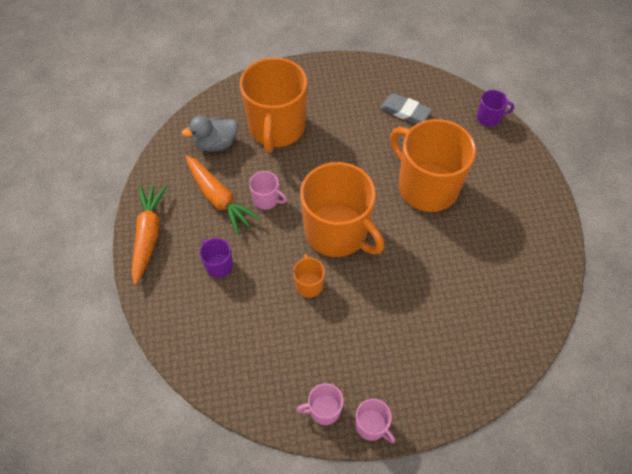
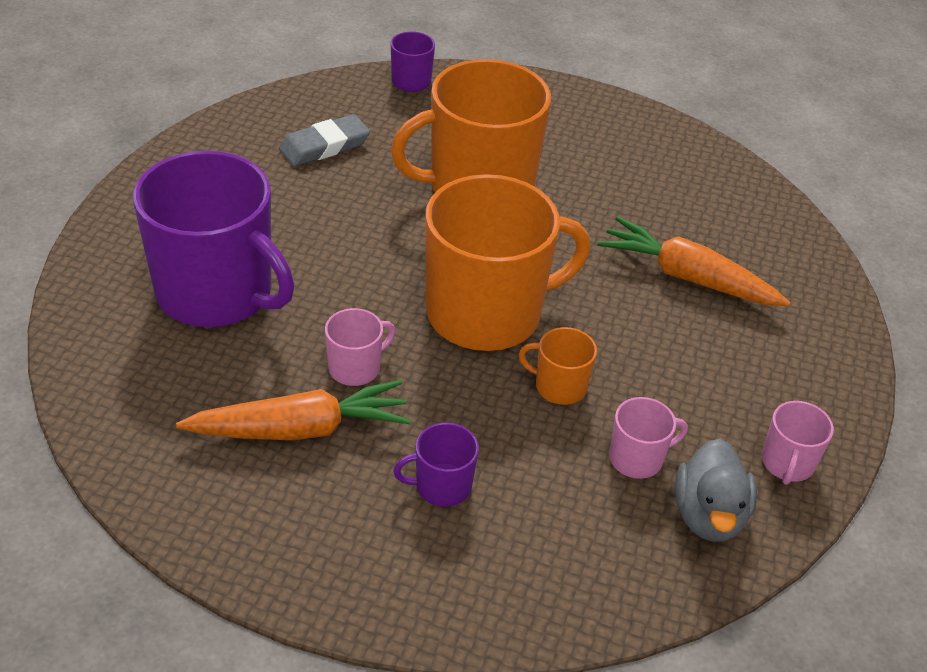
camera: 65 degrees left, 15 degrees down
(148, 235) = (298, 565): orange carrot -> orange carrot (688, 277)
(216, 144) = (174, 384): grey duck -> grey duck (708, 515)
(276, 128) = (217, 293): orange mug -> purple mug
(371, 425) = (836, 421): pink mug -> pink mug (637, 458)

